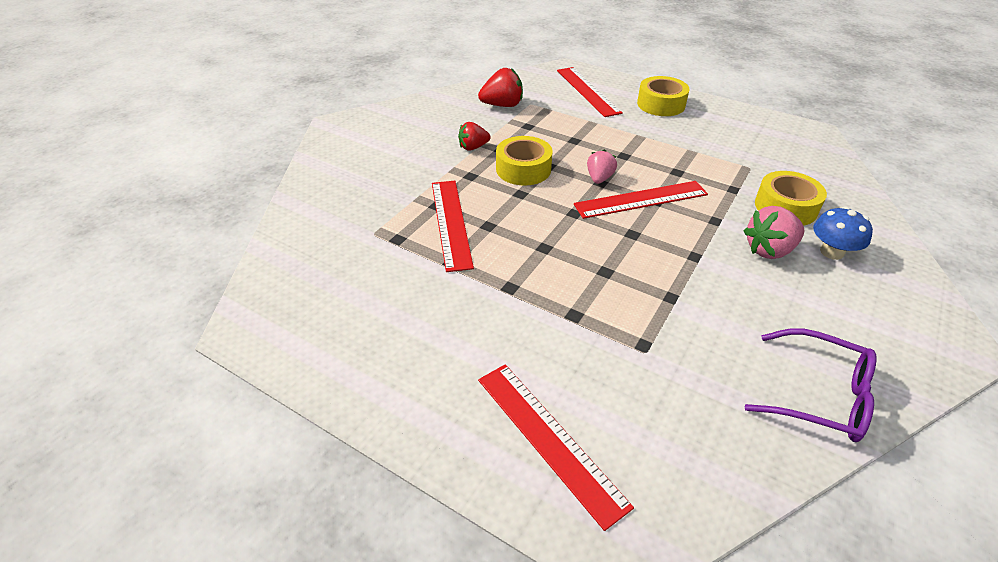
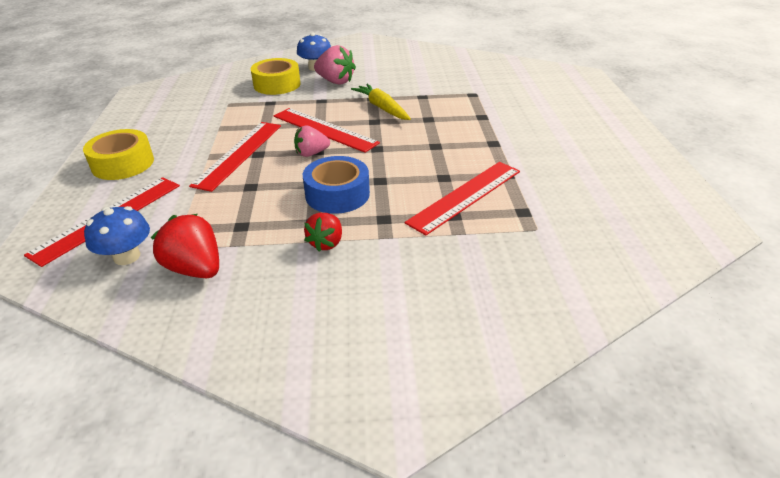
camera: 125 degrees left, 5 degrees down
(473, 147) = (326, 243): red strawberry -> red strawberry turned 75 degrees clockwise
(523, 169) = (337, 194): yellow tape -> blue tape
(539, 90) = (127, 256): none -> blue mushroom
(549, 439) = (568, 99): red ruler -> red ruler (239, 154)
(662, 252) = (382, 108): none -> yellow carrot
(820, 395) = (439, 57): purple glasses -> none

